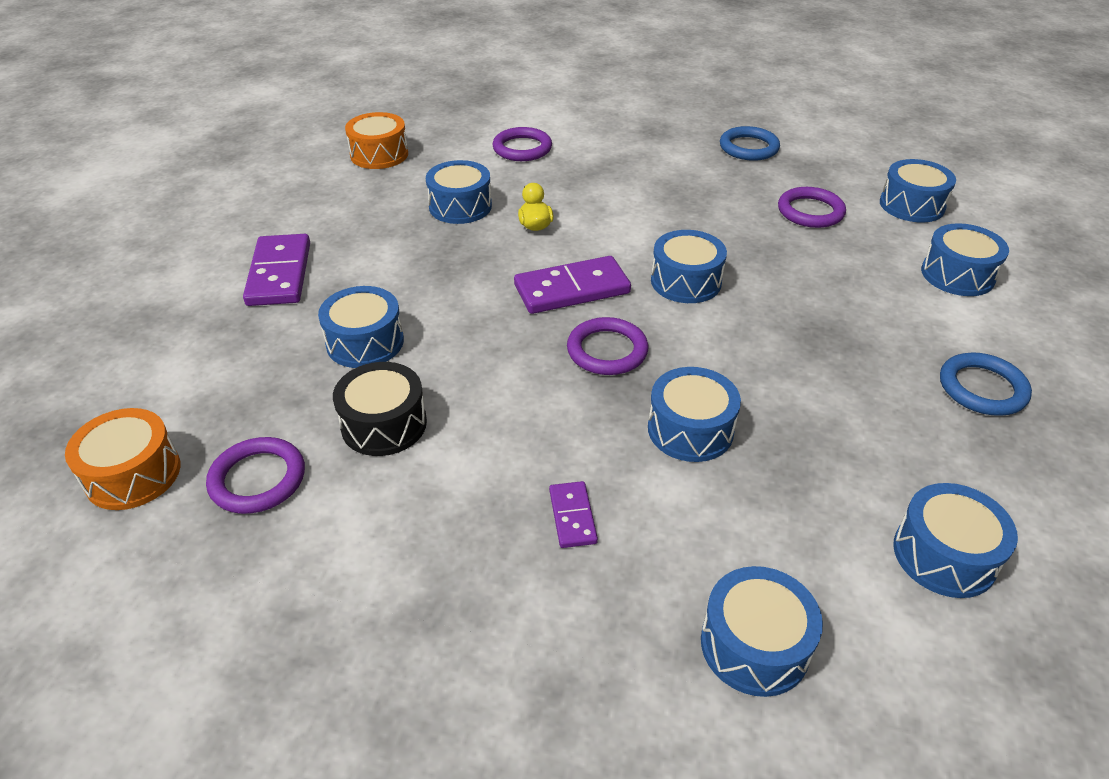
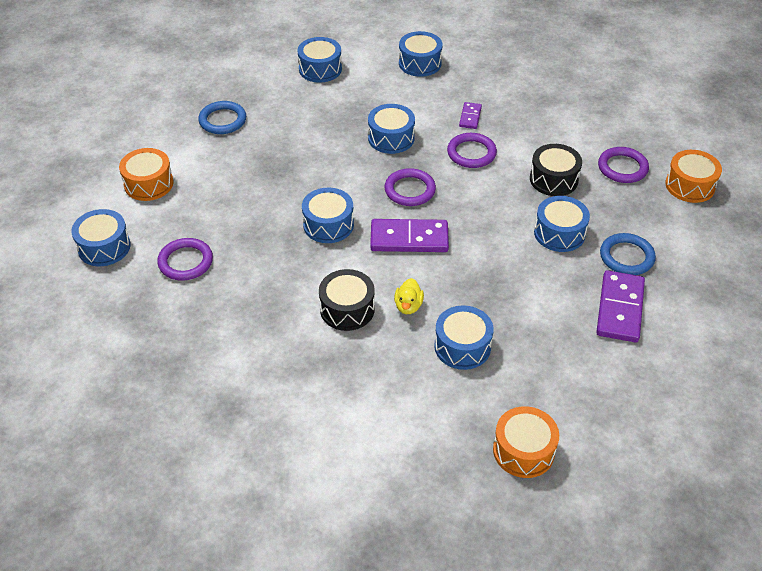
camera: 160 degrees left, 5 degrees up
(522, 148) = (375, 417): purple ring -> purple ring (471, 153)
(600, 210) = (347, 309): none -> black drum
(748, 147) = (161, 353): blue ring -> blue ring (626, 257)
(957, 275) = (149, 184): blue drum -> orange drum

